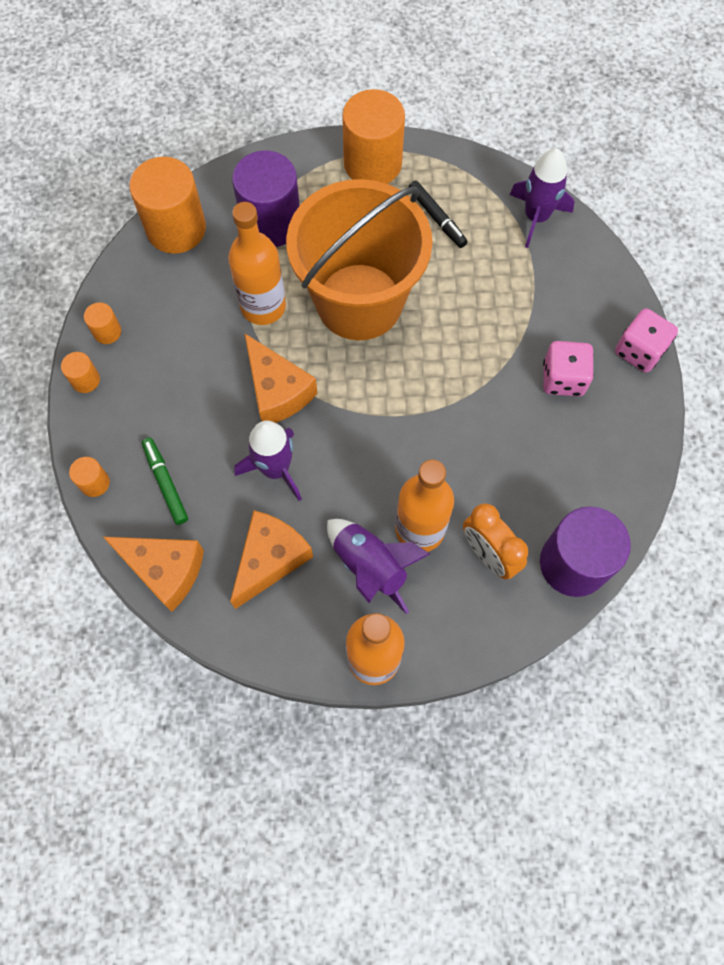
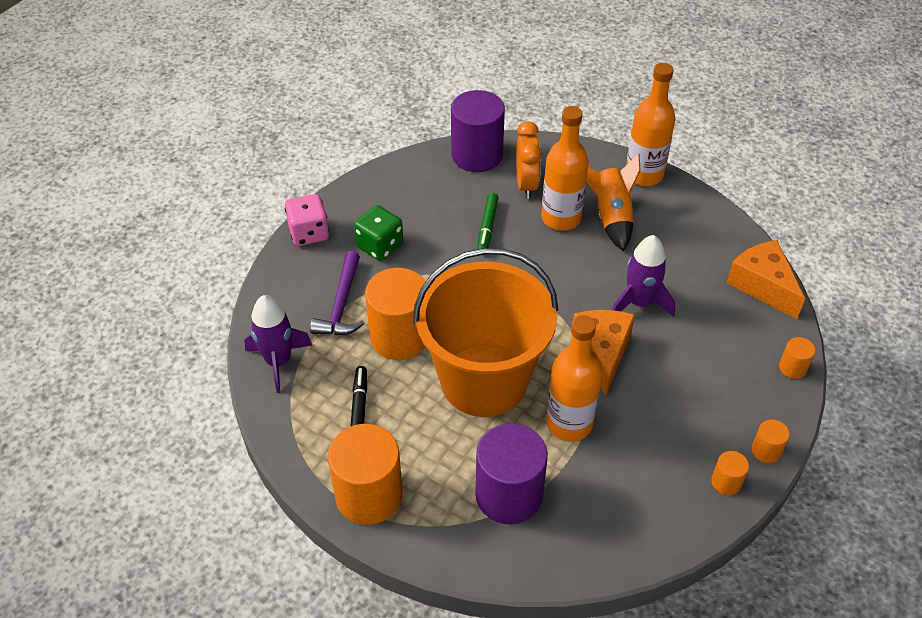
camera: 145 degrees left, 20 degrees down
(165, 483) = (733, 338): green marker -> green marker (487, 227)
(176, 228) = (605, 545): orange cylinder -> orange cylinder (399, 337)
(270, 560) = (679, 254): orange cheese -> none
(370, 566) = (611, 217): purple rocket -> orange rocket
(537, 297) = (341, 304): none -> purple hammer
(563, 378) = (380, 246): pink dice -> green dice

